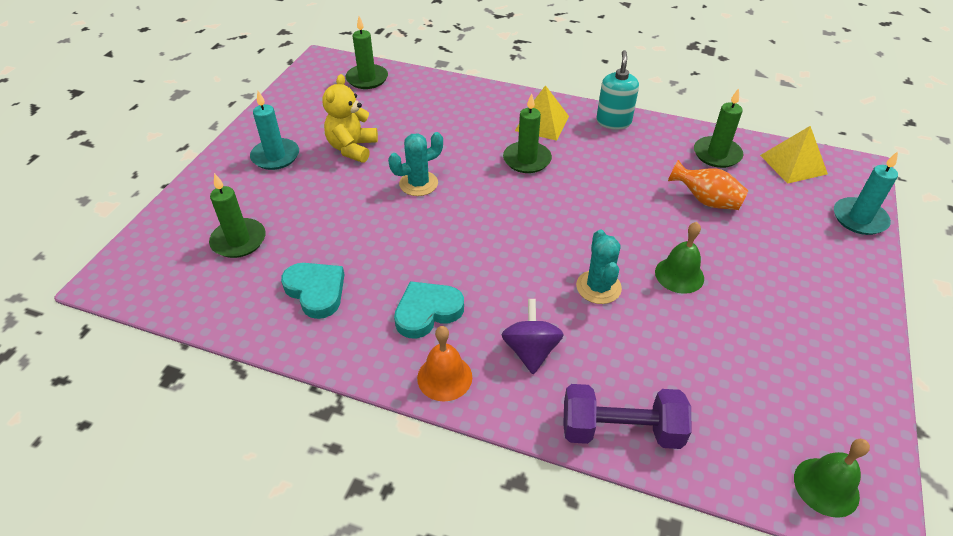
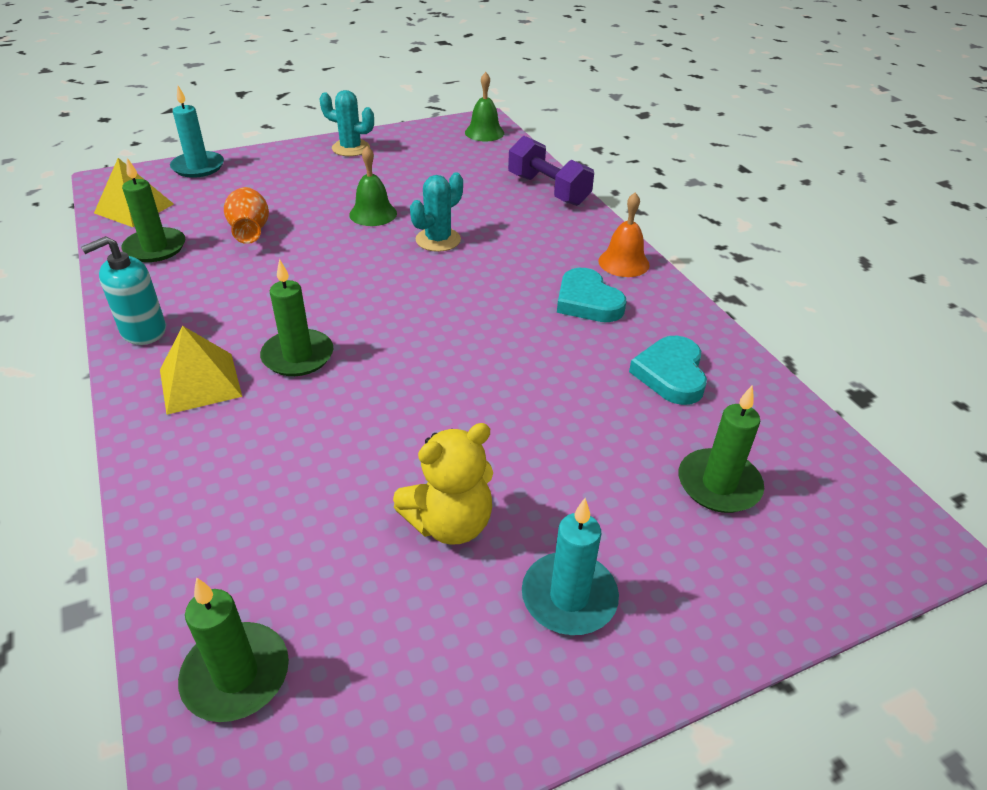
camera: 135 degrees left, 5 degrees down
(418, 183) = (442, 410): turquoise cactus -> turquoise cactus (351, 148)
(427, 312) = (587, 301): turquoise heart -> turquoise heart turned 45 degrees clockwise
(530, 351) = (544, 241): purple spinning top -> none

